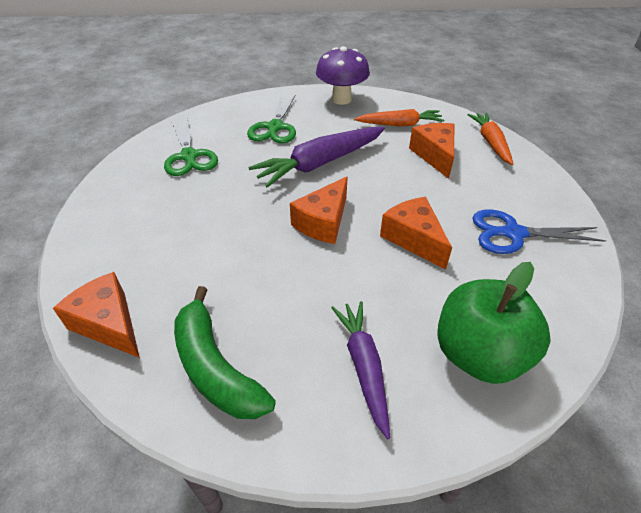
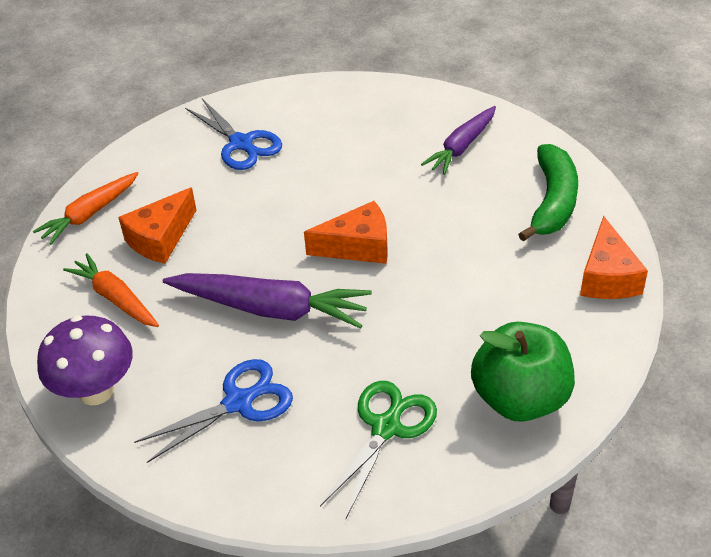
camera: 130 degrees left, 0 degrees up
(275, 127) = (239, 402): green scissors -> blue scissors
(413, 239) = (313, 187): orange cheese -> none
(479, 354) = (389, 111): green apple -> green apple (520, 398)

